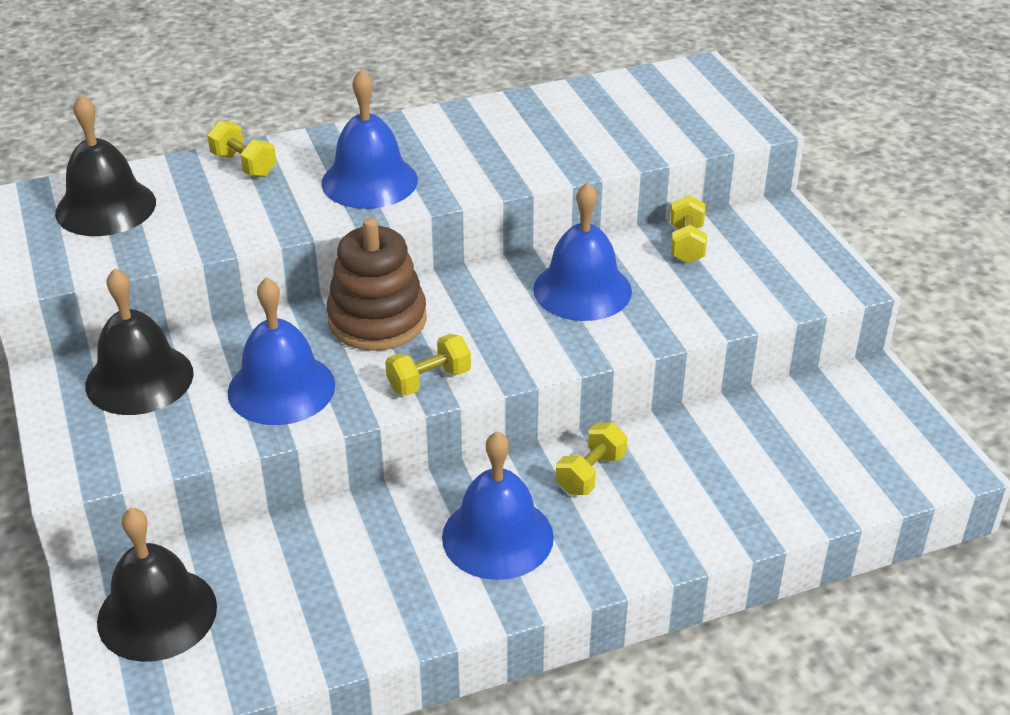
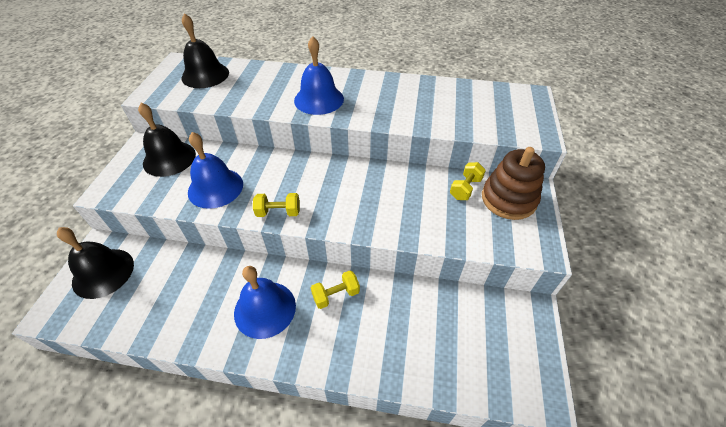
camera: 30 degrees right, 10 degrees up
(244, 165) = (275, 74): yellow dumbbell -> none
(377, 320) = (285, 170): brown stacking toy -> brown stacking toy (508, 199)
(582, 290) = (391, 193): blue bell -> none

